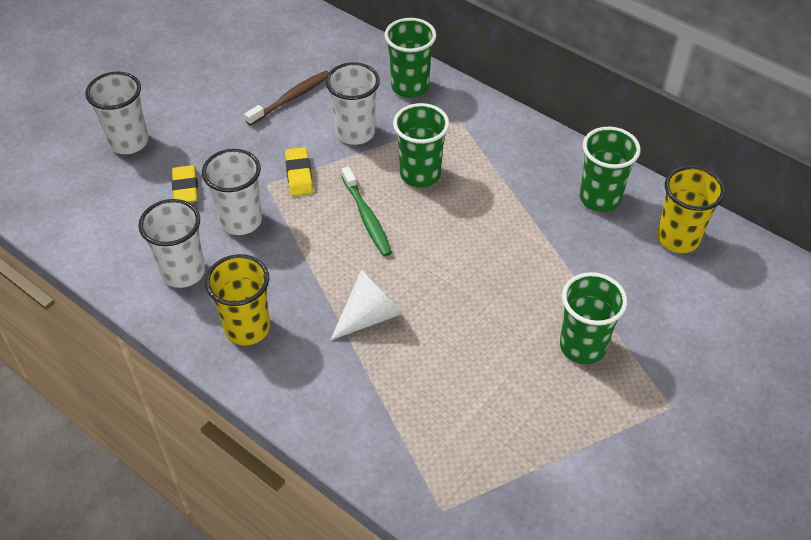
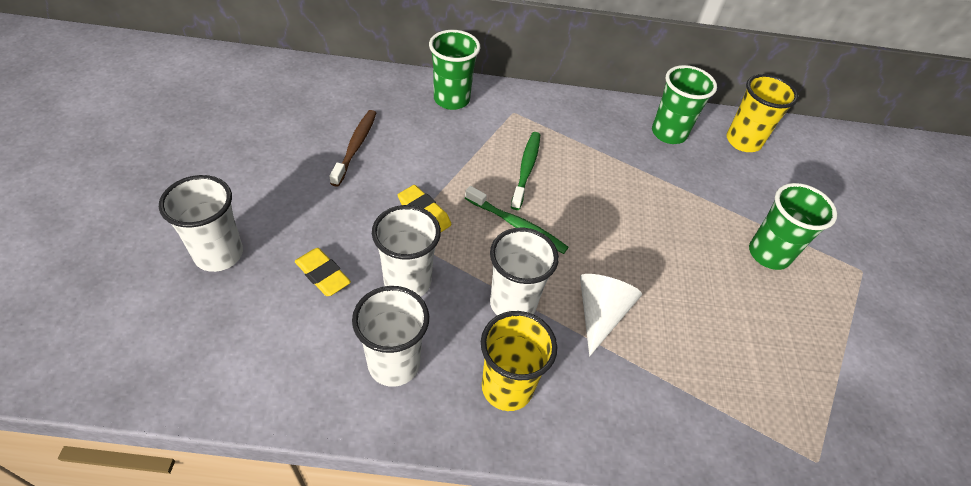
camera: 40 degrees left, 0 degrees up
(355, 133) = (440, 155): white cup -> white cup (513, 303)
(420, 174) = (526, 169): green cup -> green toothbrush

